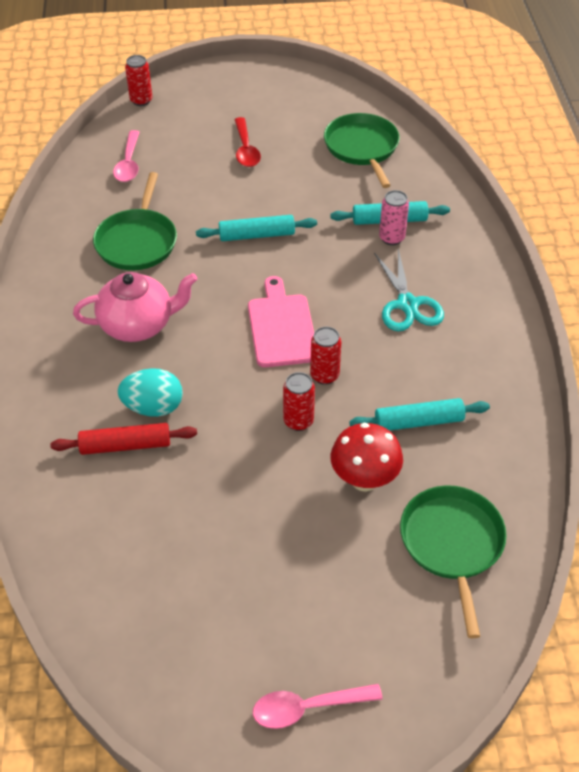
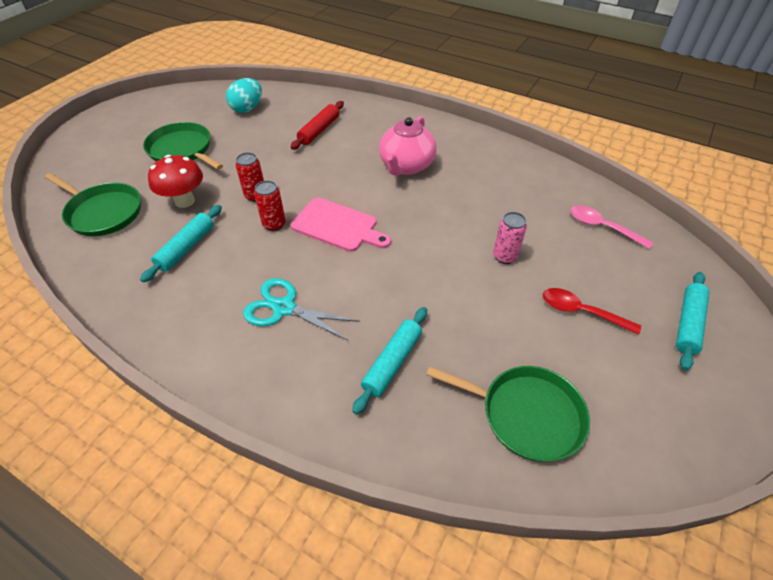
camera: 125 degrees right, 0 degrees up
(137, 241) = (493, 195): green pan -> green pan (182, 150)
(141, 100) = (711, 273): red can -> none
(153, 407) = (333, 148): turquoise egg -> turquoise egg (247, 108)
(257, 235) = (448, 260): turquoise rolling pin -> turquoise rolling pin (688, 324)
(307, 708) = (116, 127): pink spoon -> none
(391, 238) = (367, 348): pink can -> pink can (504, 256)

